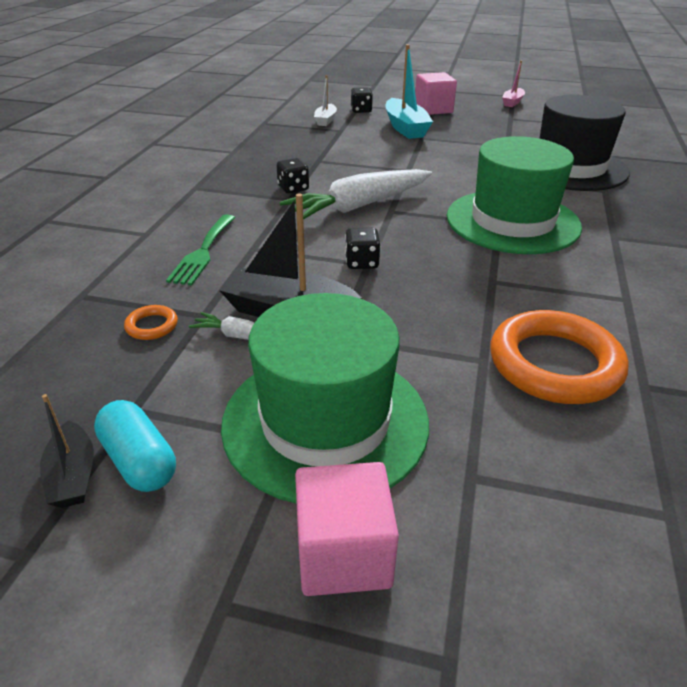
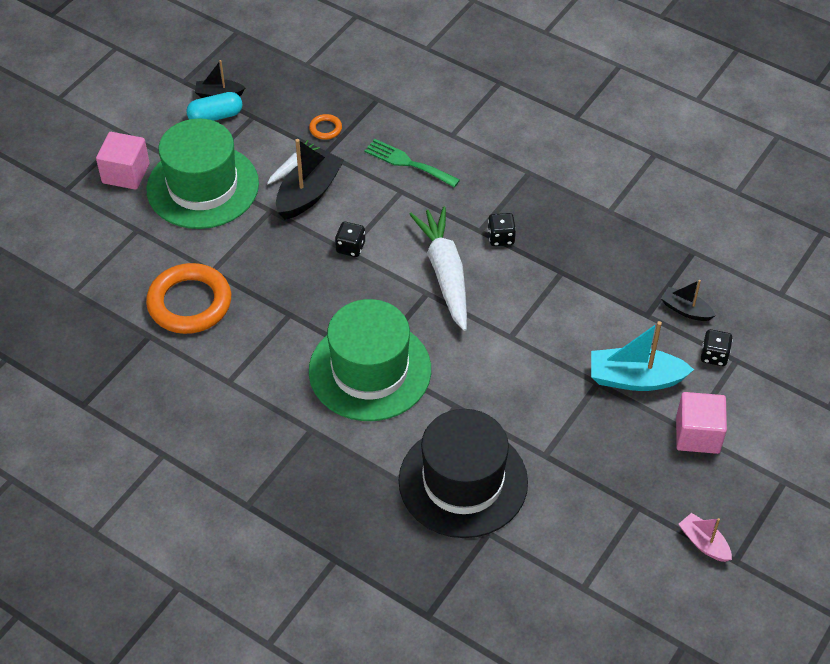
camera: 110 degrees right, 15 degrees up
(325, 120) = (685, 310): white boat -> black boat

